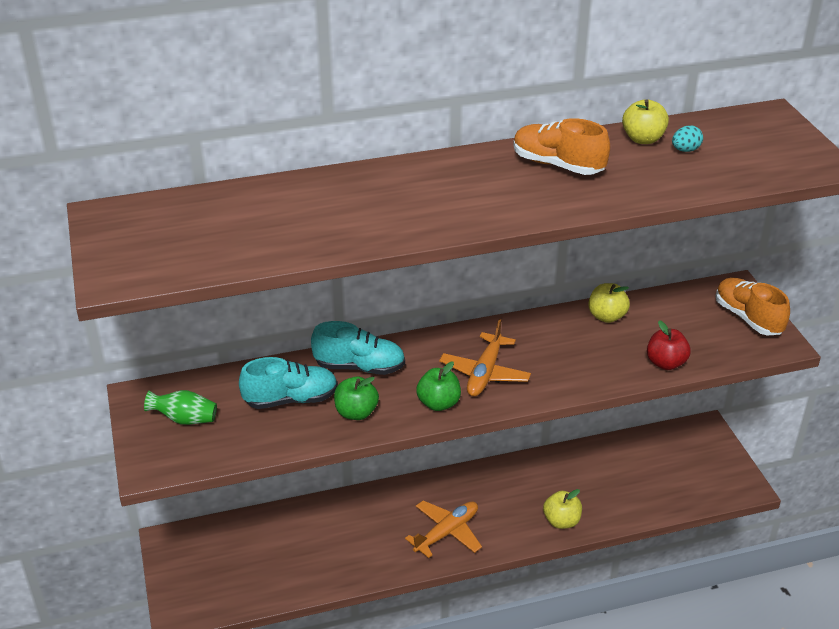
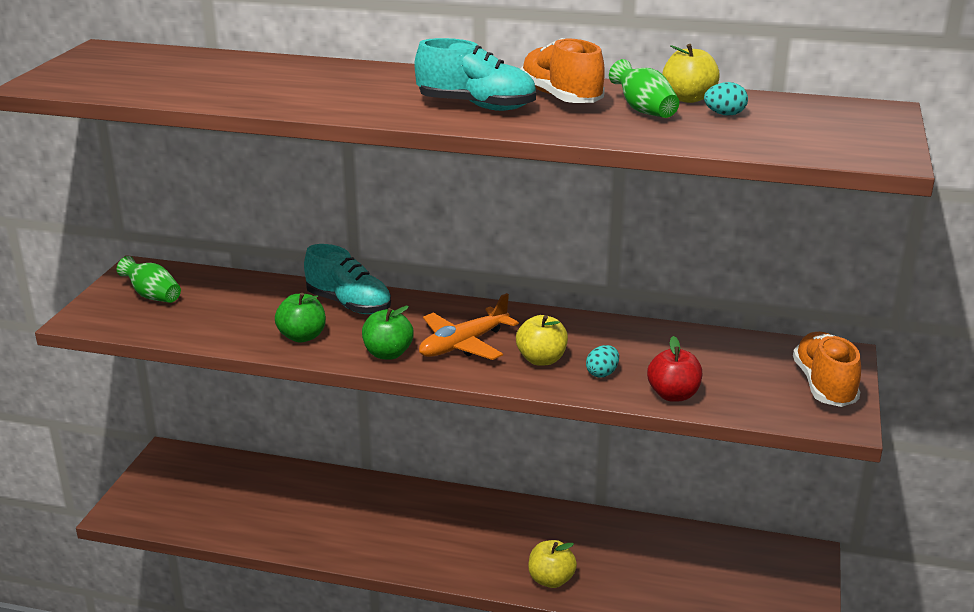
camera: 30 degrees right, 10 degrees down
(291, 399) = (257, 309): turquoise shoe -> turquoise shoe (476, 106)
(447, 532) = (421, 544): orange plane -> none
(604, 362) = (602, 373): none -> turquoise egg
(606, 316) = (652, 337): yellow apple -> yellow apple (541, 360)
(629, 162) = (643, 110): none -> green vase

